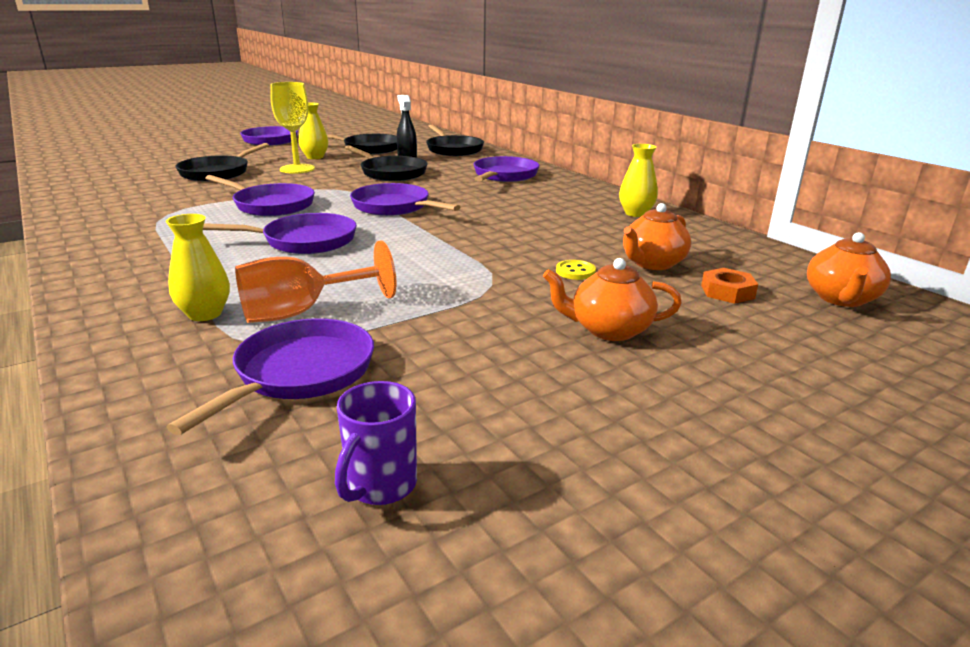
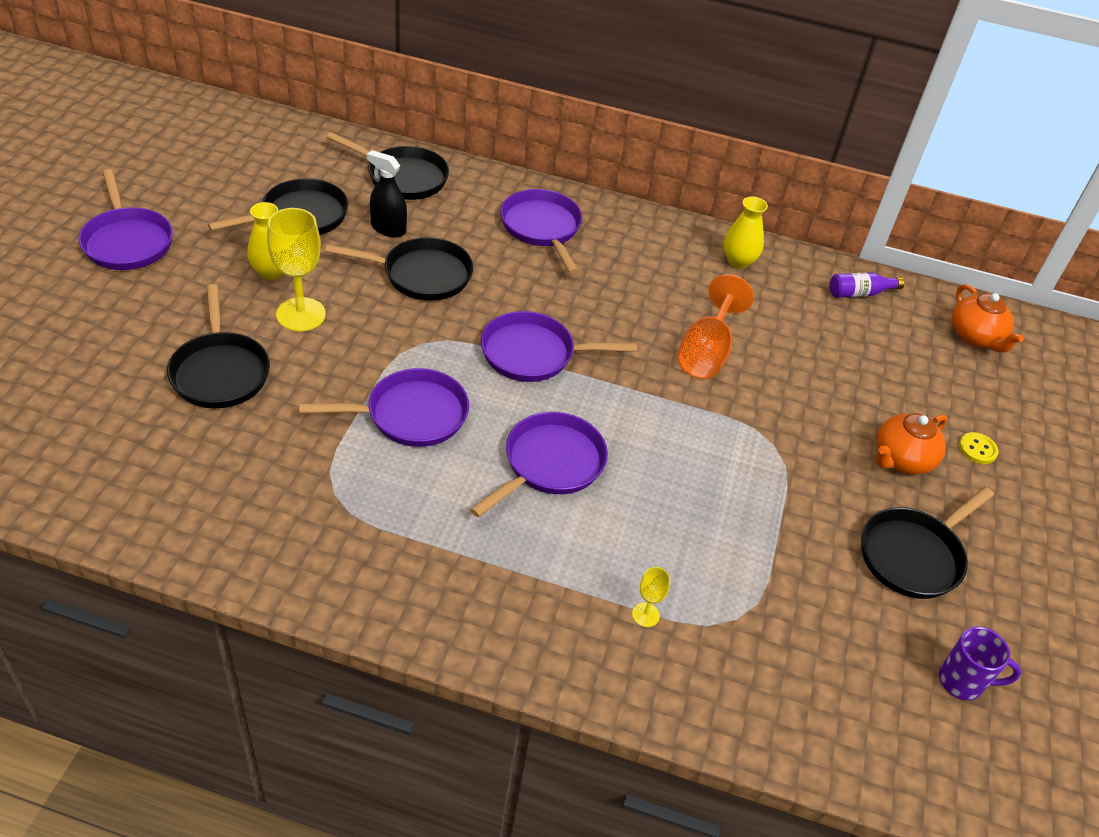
camera: 45 degrees left, 20 degrees up
(205, 314) = (645, 615): yellow vase -> yellow goblet
(299, 374) = (803, 629): purple pan -> none
(302, 312) = (705, 565): orange goblet -> orange goblet (706, 352)
(380, 486) = (962, 682): purple mug -> purple mug turned 60 degrees counterclockwise
(506, 383) = (914, 555): none -> black pan
(575, 271) = (803, 391): yellow button -> yellow button (977, 449)
(652, 263) = (835, 348): orange teapot -> none
(727, 292) = (913, 365): orange nut -> none
(733, 249) = (859, 293): none -> purple bottle

